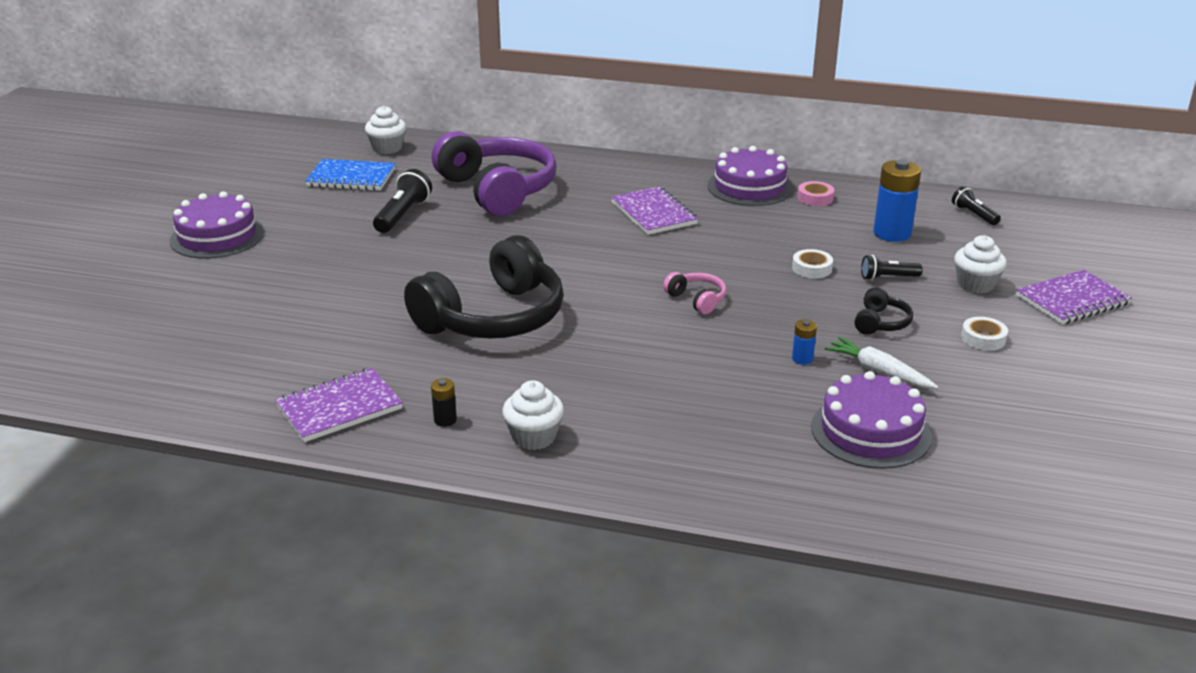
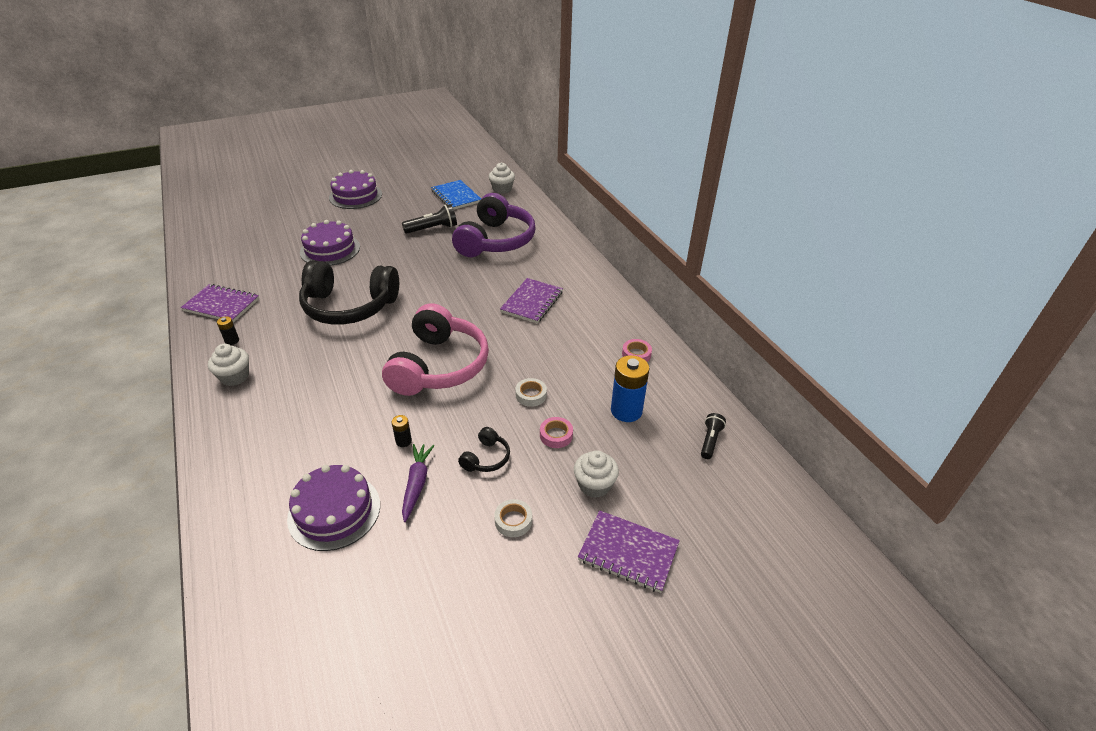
camera: 50 degrees right, 10 degrees up
(697, 300) = (439, 366): pink headphones -> pink headphones, size x2.42
(749, 187) = (616, 321): purple cake -> purple cake (330, 249)
(802, 359) = (403, 441): blue battery -> black battery
(878, 372) = (416, 484): white carrot -> purple carrot
(881, 323) = (486, 458): black headphones -> black headphones turned 45 degrees counterclockwise
(887, 277) = (556, 435): black flashlight -> pink tape

